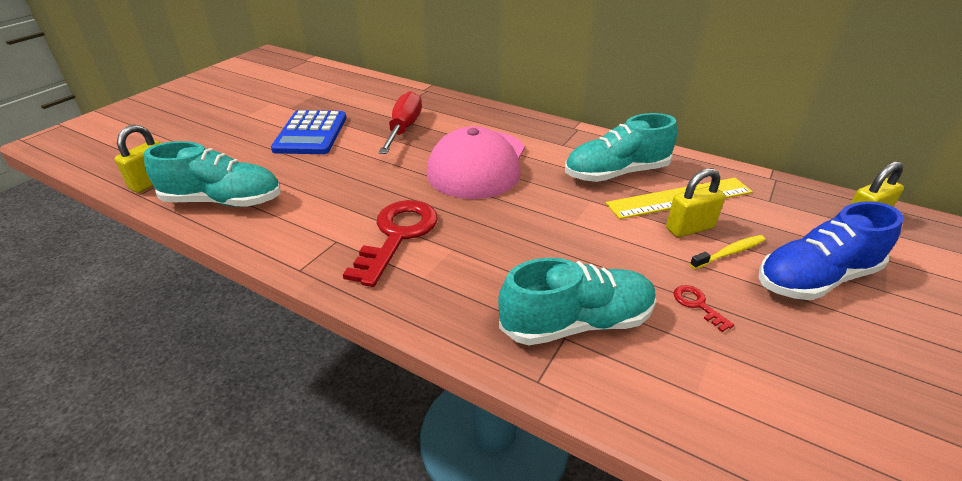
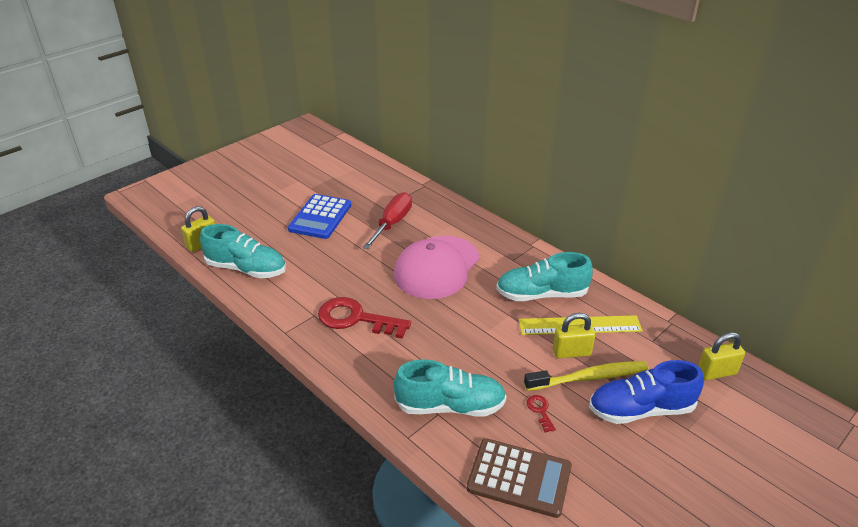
camera: 15 degrees right, 0 degrees up
(397, 236) = (356, 319): red key -> red key turned 105 degrees counterclockwise
(728, 406) = (519, 478): none -> brown calculator
(729, 253) = (589, 377): yellow toothbrush -> yellow toothbrush, size x1.78

